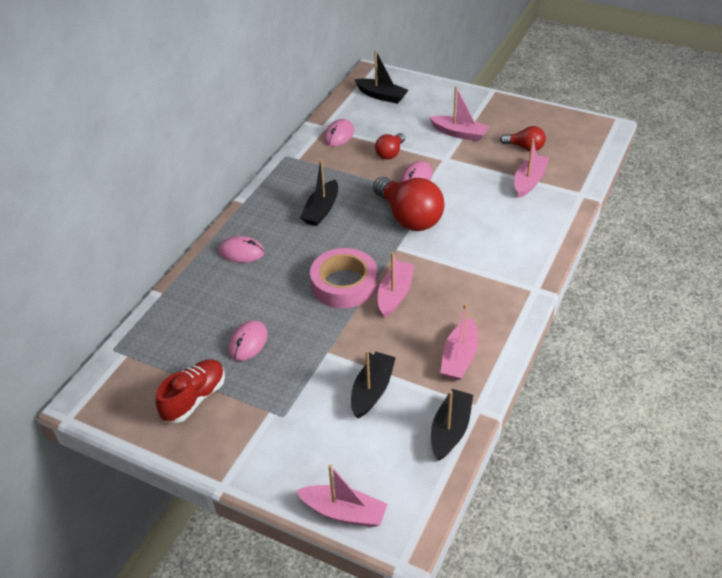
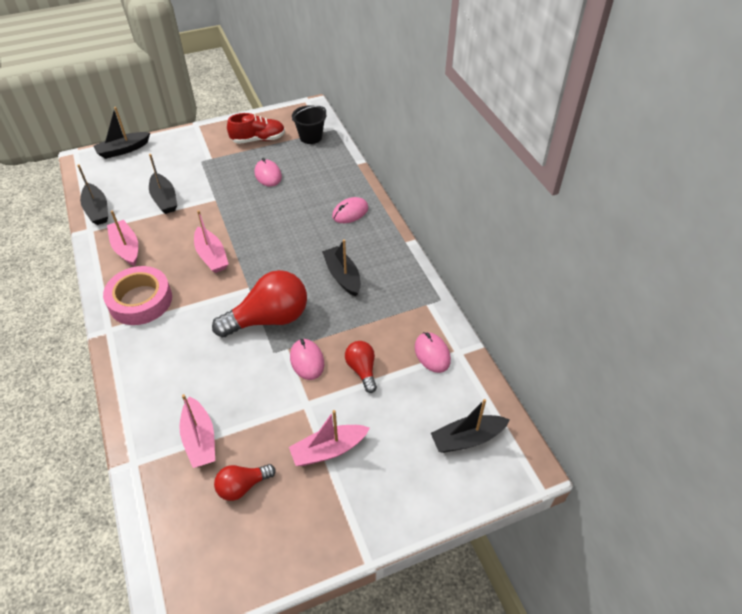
camera: 130 degrees right, 5 degrees up
(147, 358) = (310, 137): none -> black bucket
(194, 398) = (258, 139): red shoe -> red shoe turned 90 degrees counterclockwise
(344, 284) = (254, 239): pink tape -> pink tape (140, 300)
(344, 512) = (123, 150): pink boat -> black boat
(409, 217) = (269, 319): red light bulb -> red light bulb turned 150 degrees clockwise

